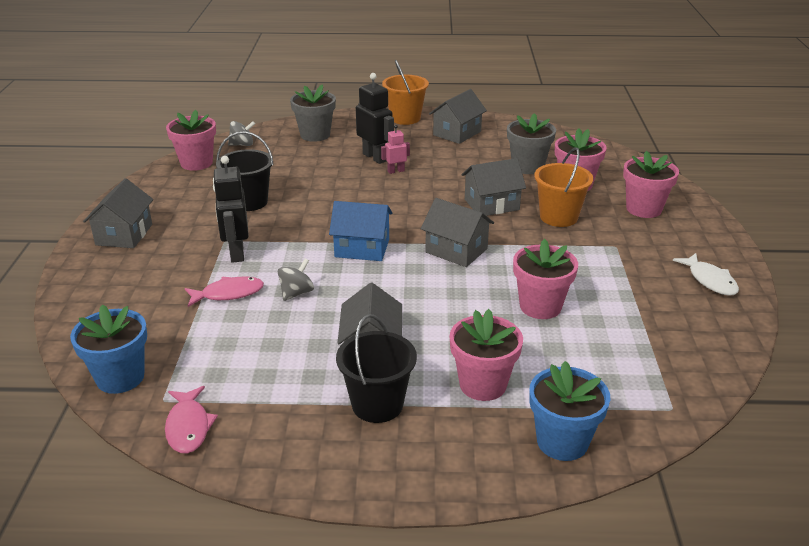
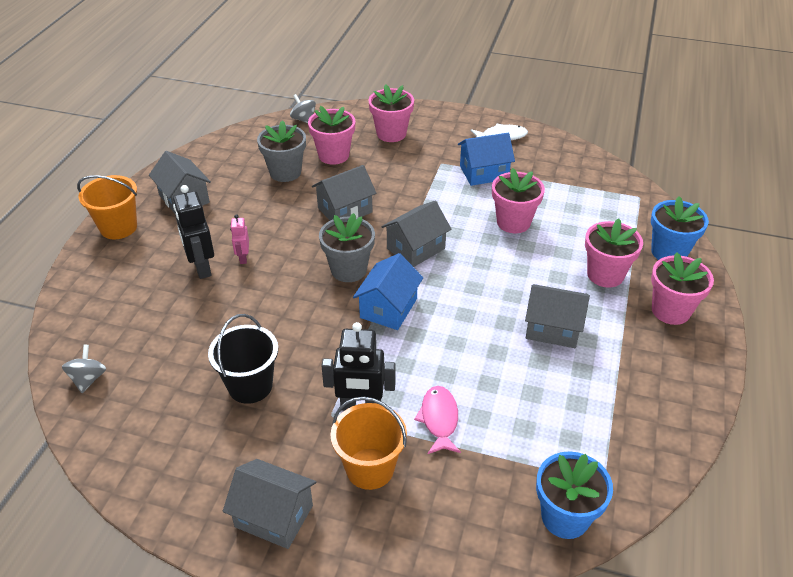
camera: 75 degrees left, 10 degrees up
(188, 427) = (641, 463): pink fish -> none
(196, 163) = (113, 431): pink flower pot -> pink flower pot (670, 311)
(296, 293) = (453, 366): grey spinning top -> grey spinning top (303, 119)
(315, 135) = (109, 307): grey flower pot -> grey flower pot (348, 270)
(375, 157) = (201, 267): black robot -> black robot turned 90 degrees counterclockwise
(377, 404) = (622, 336): black bucket -> none
(491, 204) = (345, 210): grey house -> grey house turned 60 degrees clockwise
(558, 217) = (384, 179): orange bucket -> orange bucket (370, 468)
(621, 276) = (484, 172): none -> blue house

